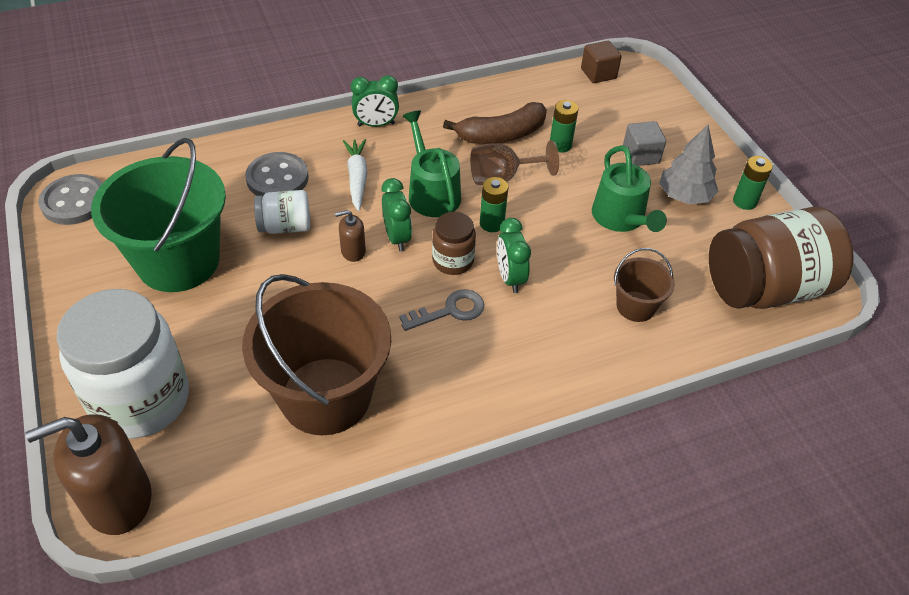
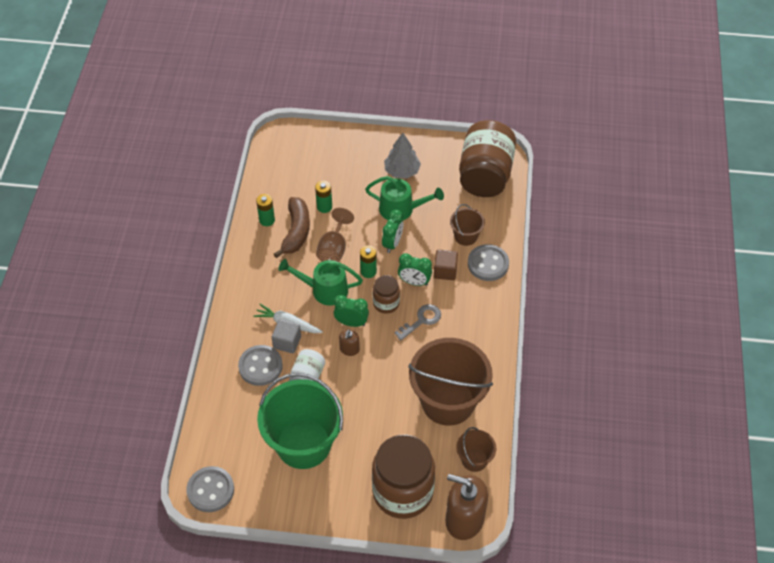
camera: 60 degrees left, 5 degrees up
(118, 499) = (464, 519): brown soap dispenser -> brown soap dispenser turned 105 degrees clockwise
(140, 399) = (402, 492): white jar -> brown jar
(235, 471) = (474, 459): none -> brown bucket
(376, 124) = (243, 293): green clock -> green clock (392, 243)
(450, 311) = (422, 320): grey key -> grey key turned 45 degrees clockwise
(598, 73) = (272, 154): brown cube -> brown cube (445, 271)
(607, 352) = (488, 264): none -> grey button
(640, 155) = (358, 173): grey cube -> grey cube (287, 342)
(744, 201) = (422, 147): green battery -> green battery (267, 220)

